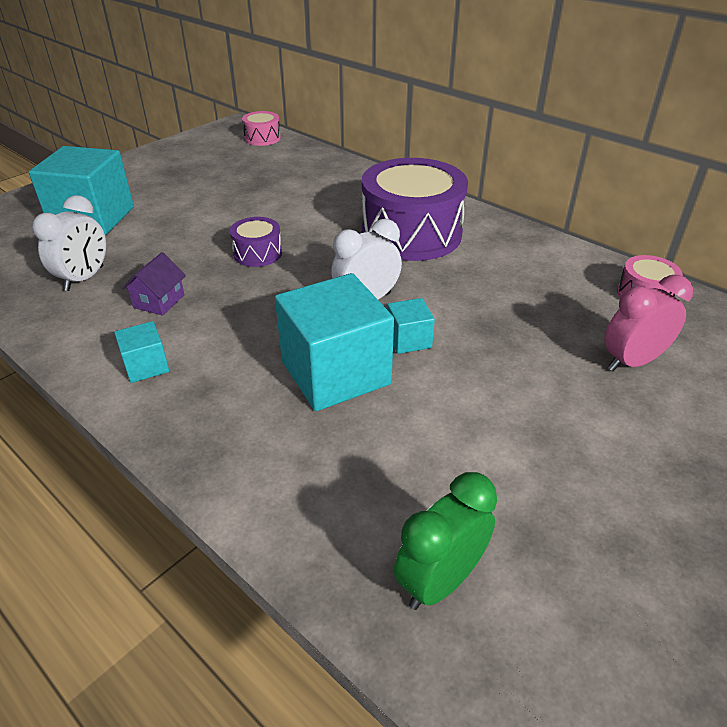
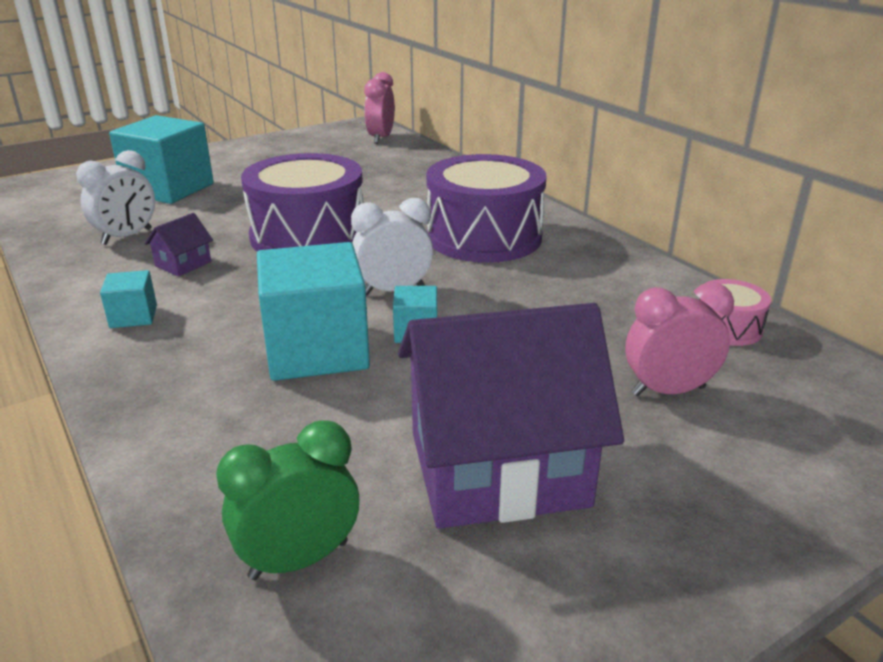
camera: 15 degrees right, 10 degrees down
(257, 253) = (308, 236): purple drum -> purple drum, size x2.16
(262, 138) = (381, 138): pink drum -> pink clock
(546, 460) = (498, 469): none -> purple house

